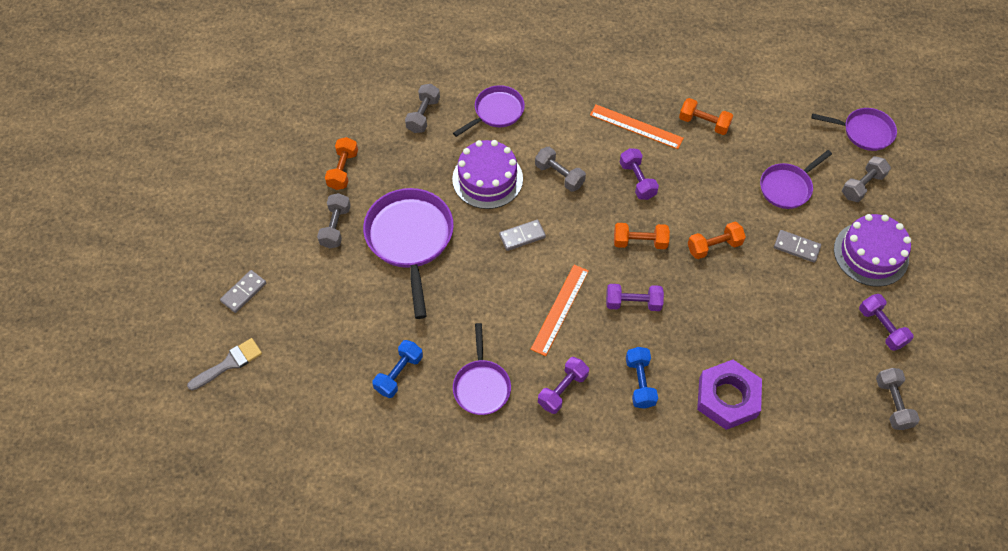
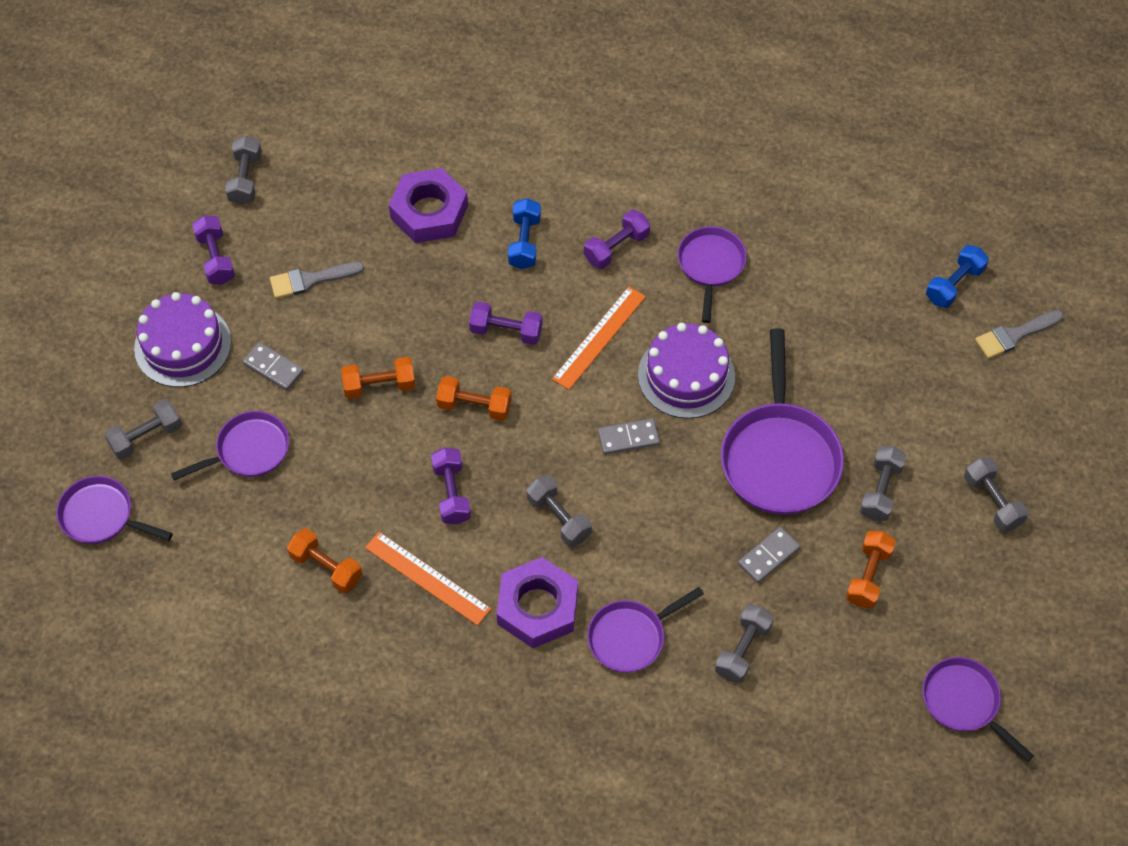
camera: 170 degrees left, 0 degrees up
(243, 292) = (1002, 420): grey domino -> grey domino (768, 556)
(255, 231) = (992, 501): none -> grey dumbbell
(280, 106) = (964, 702): none -> purple pan
(399, 373) = (807, 293): blue dumbbell -> blue dumbbell (954, 284)
(487, 179) = (661, 529): purple cake -> purple cake (686, 375)
(560, 120) = (537, 607): none -> purple nut
(799, 321) = (310, 280): none -> grey brush

